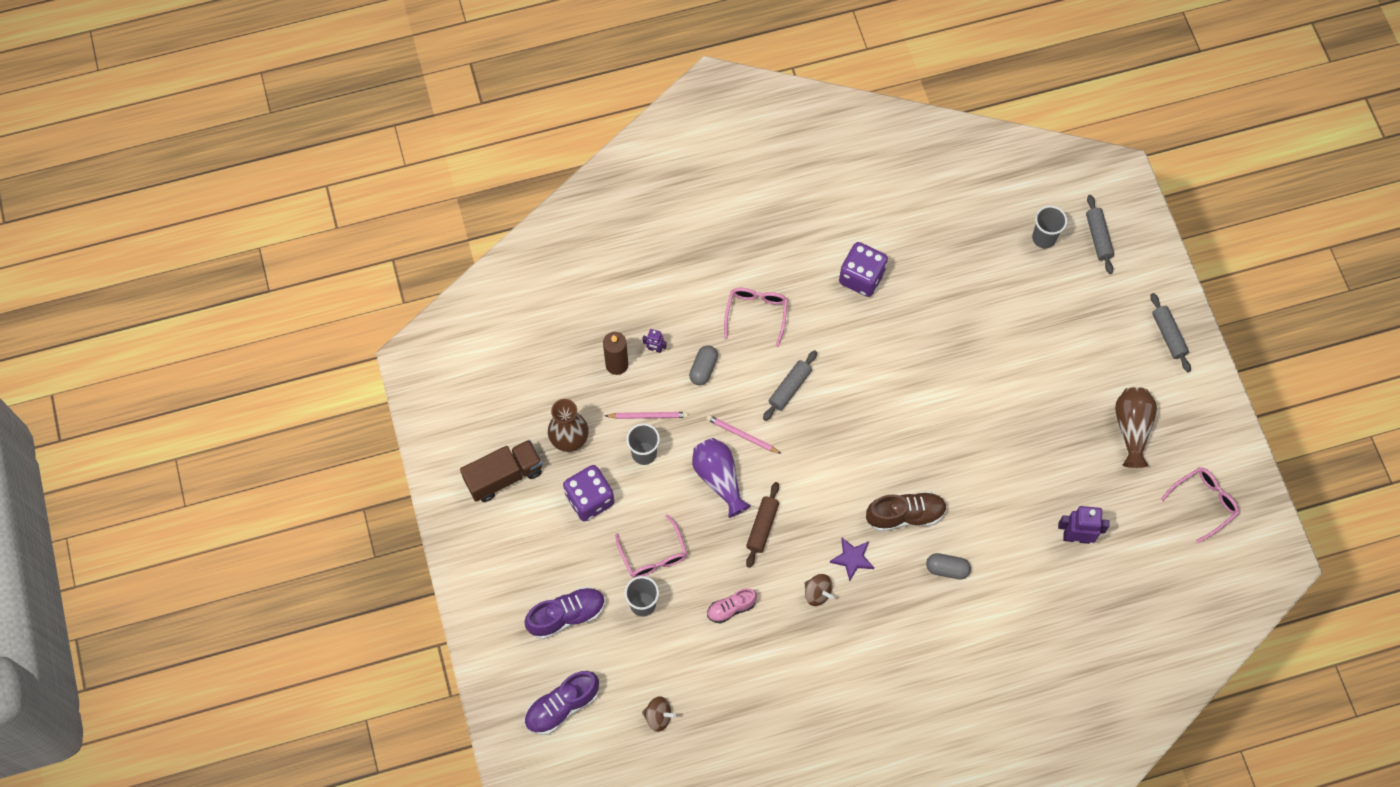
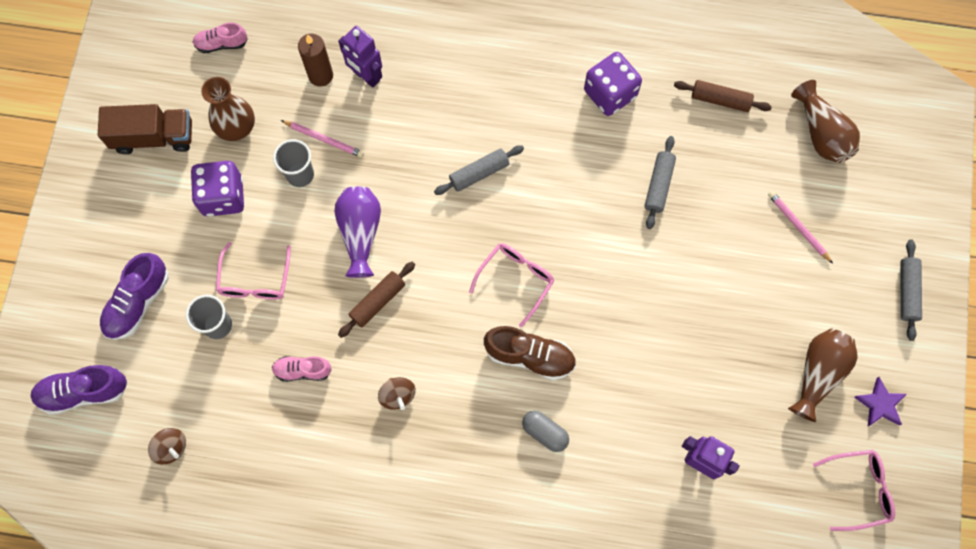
camera: 25 degrees right, 5 degrees up
(518, 374) = (221, 44): none -> pink shoe
(566, 615) = (138, 302): purple shoe -> purple shoe turned 120 degrees clockwise
(655, 349) = (366, 76): purple robot -> purple robot, size x1.86
(703, 369) = (403, 116): grey capsule -> none
(742, 435) = (406, 199): pink pencil -> pink pencil (798, 227)
(756, 314) = (484, 84): pink glasses -> pink glasses (516, 280)
(852, 559) = (452, 376): purple star -> purple star (880, 404)
(951, 245) = (720, 100): none -> brown rolling pin
(1044, 238) = (821, 133): grey cup -> brown vase
(1098, 237) = (880, 157): grey rolling pin -> grey rolling pin (658, 185)

